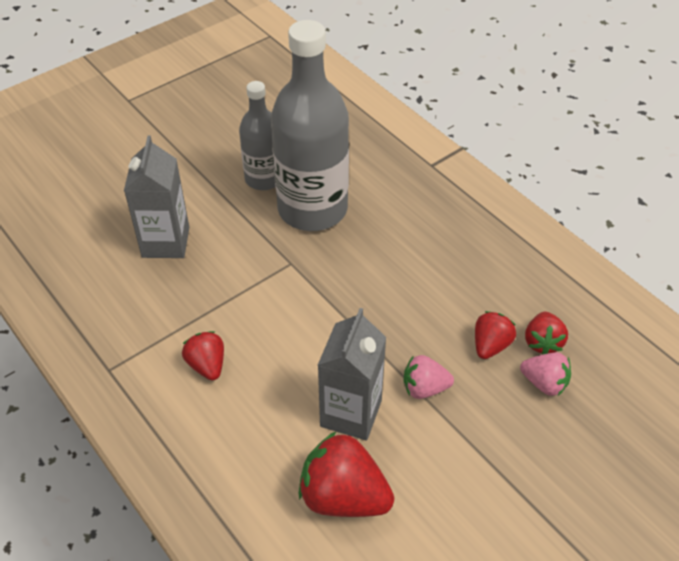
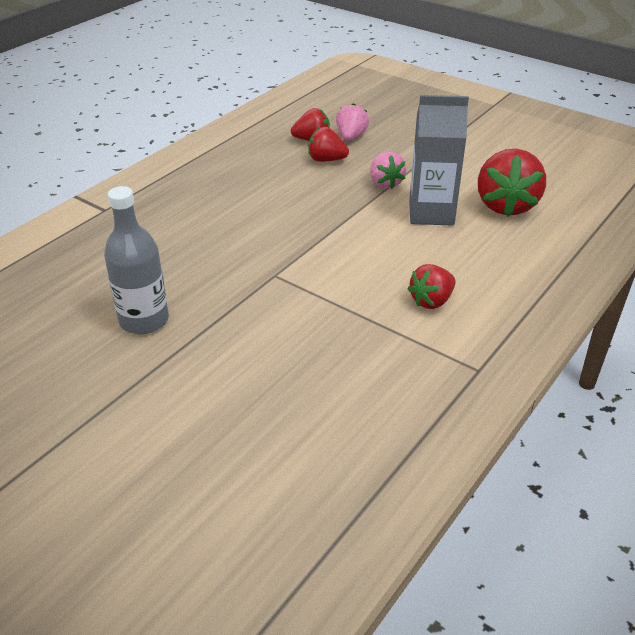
camera: 105 degrees left, 10 degrees down
(165, 242) = (276, 377): grey carton -> none
(312, 209) = (189, 274): grey bottle -> none

